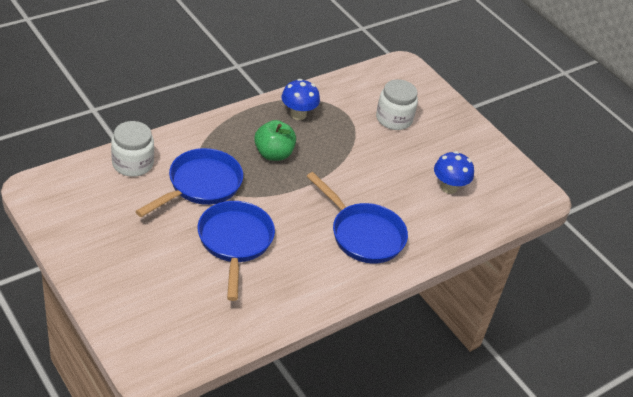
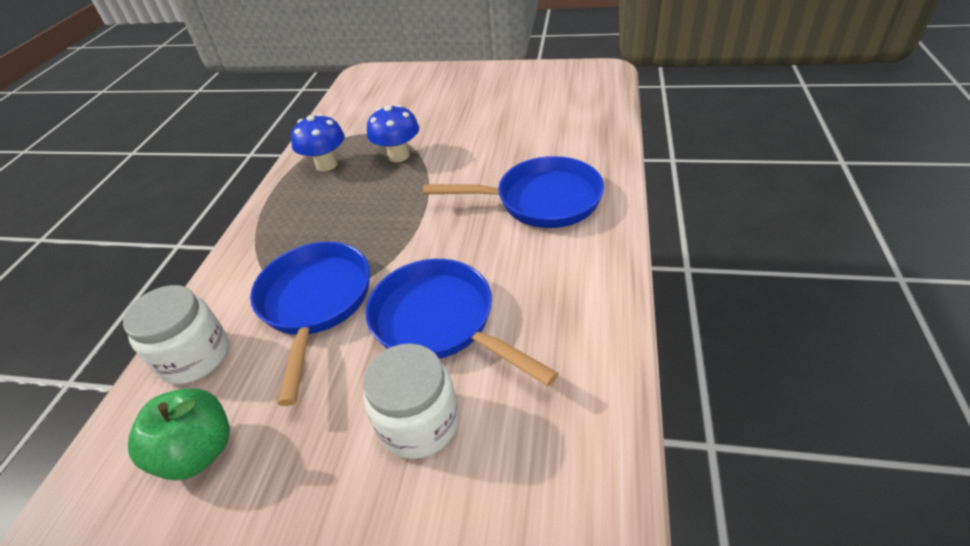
camera: 35 degrees left, 0 degrees up
(273, 154) = (352, 211): green apple -> green apple (198, 452)
(394, 119) = (416, 107): white jar -> white jar (418, 422)
(449, 187) = (538, 114): blue mushroom -> blue mushroom (399, 156)

